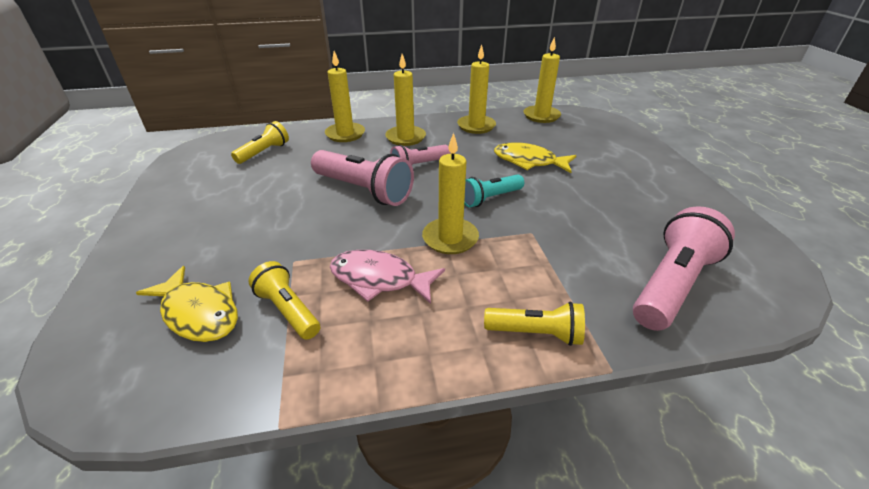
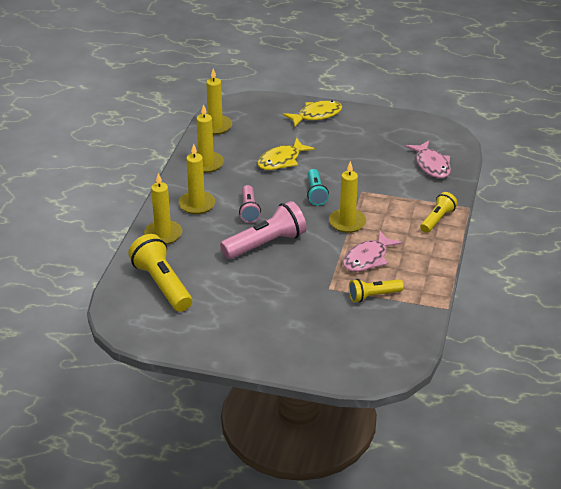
camera: 65 degrees left, 0 degrees up
(199, 313) = (355, 329): yellow fish -> yellow fish (316, 115)
(264, 152) = (162, 284): yellow flashlight -> yellow flashlight, size x1.68
(672, 284) = (431, 165): pink flashlight -> pink fish

